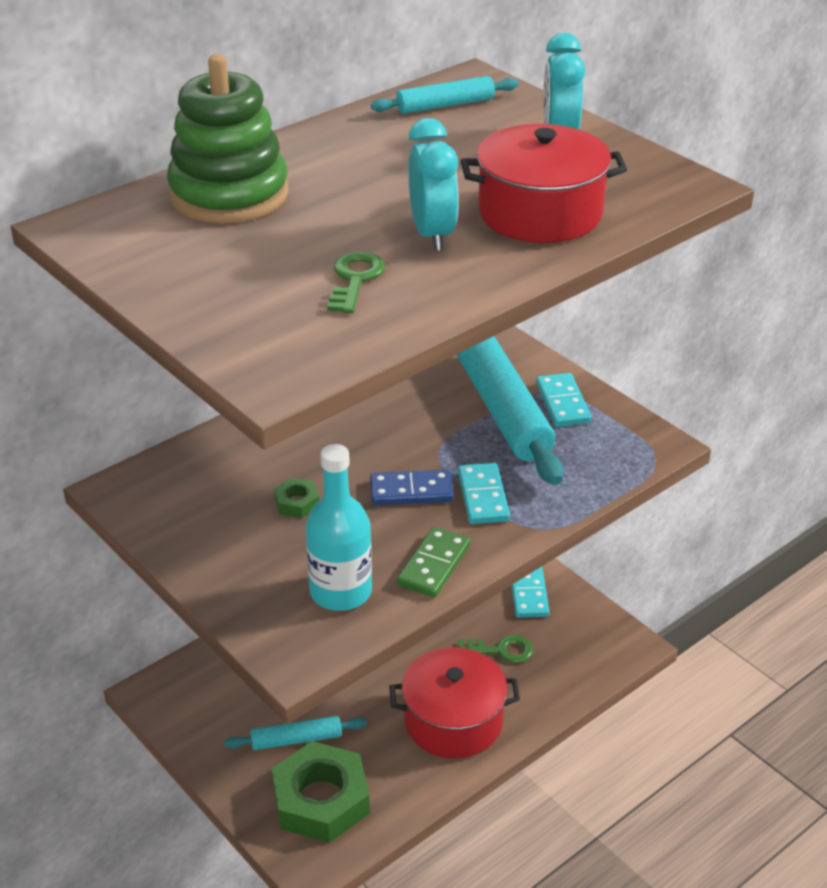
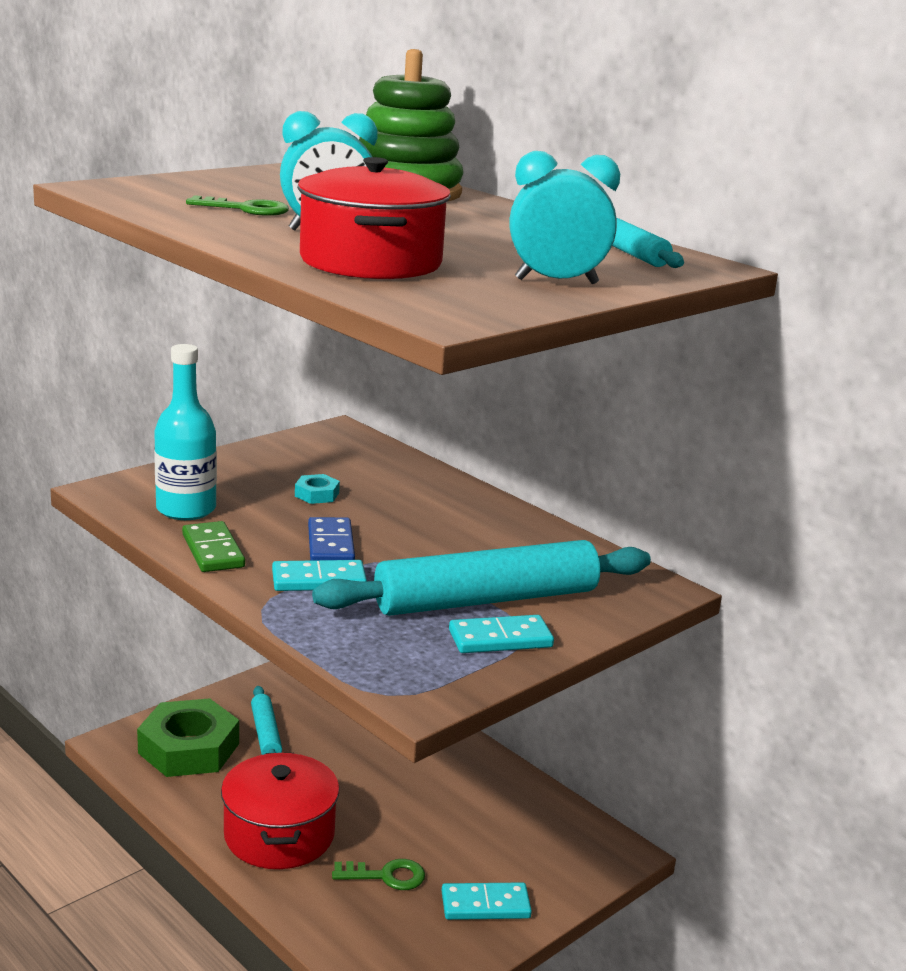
camera: 85 degrees right, 15 degrees down
(297, 502) = (317, 494): green nut -> turquoise nut
(434, 565) = (212, 551): green domino -> green domino turned 45 degrees clockwise
(501, 650) = (386, 876): green key -> green key turned 90 degrees counterclockwise

